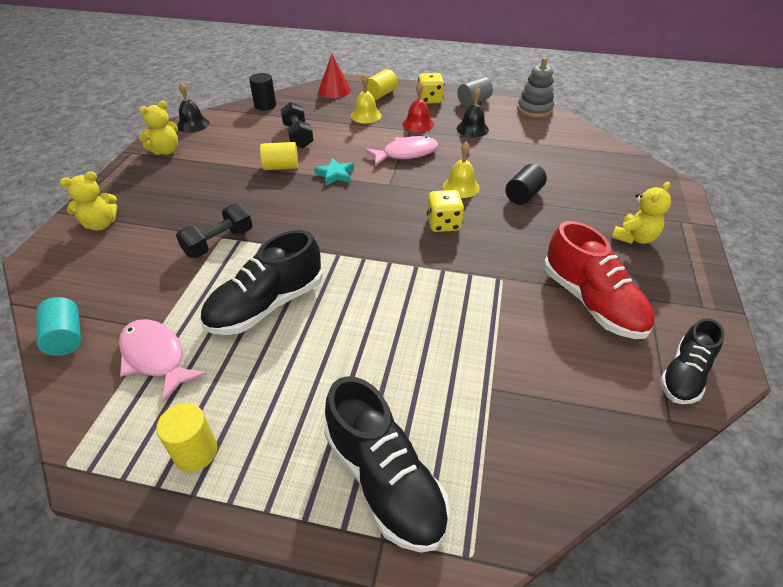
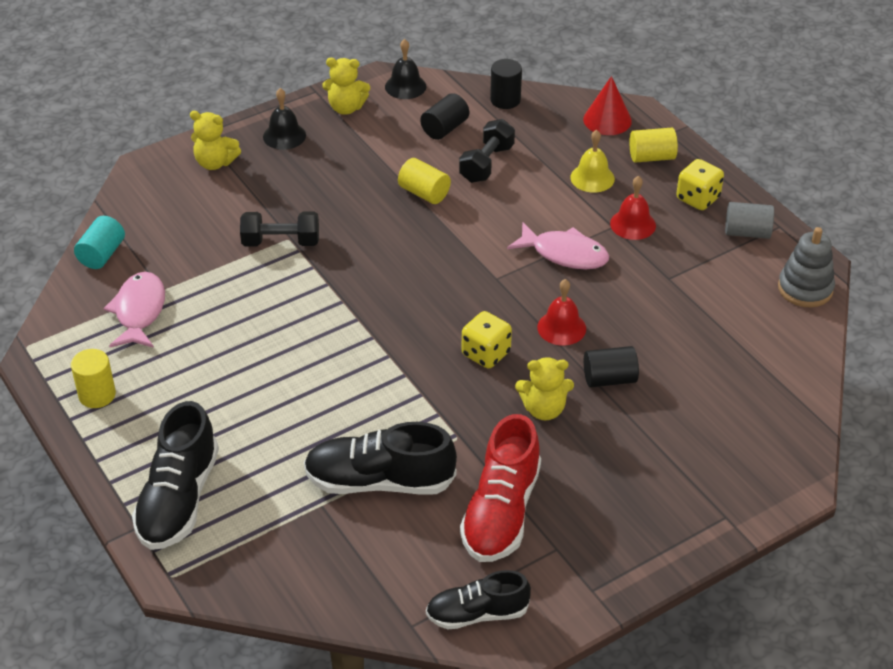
camera: 45 degrees right, 0 degrees up
(247, 132) = (444, 128): none -> black cylinder
(266, 305) = (251, 325): black shoe -> black shoe (379, 481)
(335, 174) = (462, 234): turquoise star -> none
(461, 187) = (561, 328): yellow bell -> red bell
(472, 129) = (684, 268): black bell -> black bell (284, 136)
(634, 237) = (644, 495): yellow teddy bear -> yellow teddy bear (544, 409)

